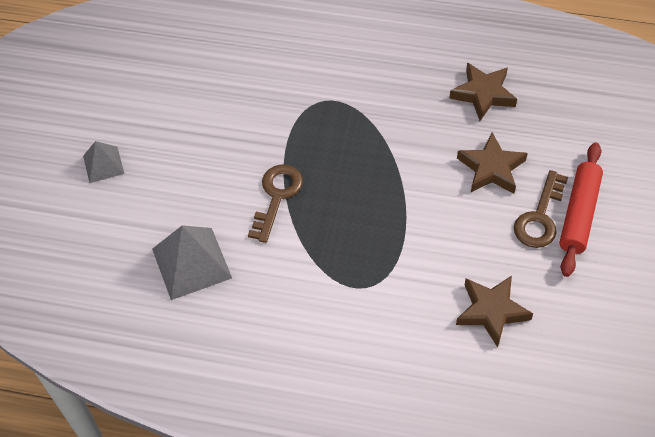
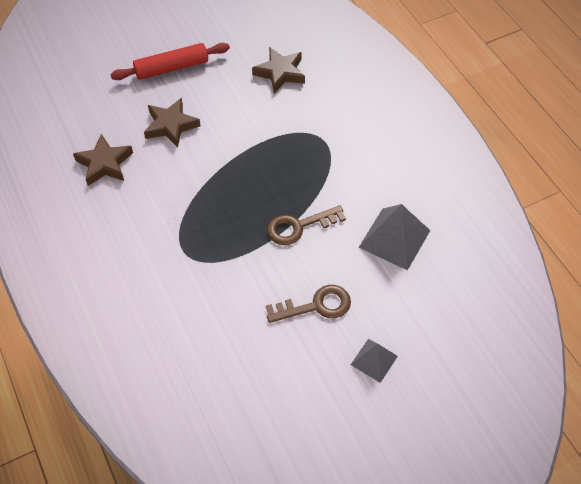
camera: 130 degrees left, 0 degrees up
(540, 217) = (190, 84): brown key -> brown key (316, 306)

